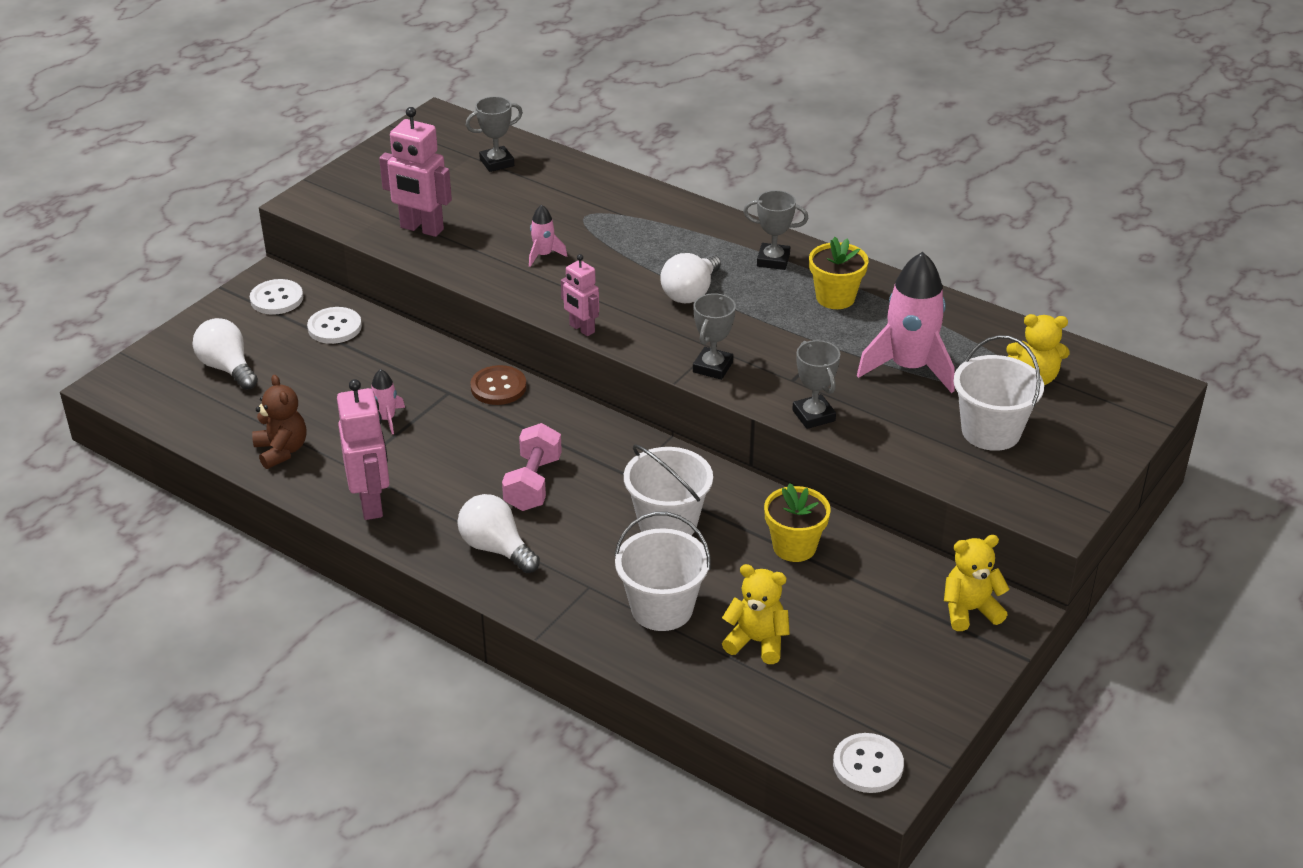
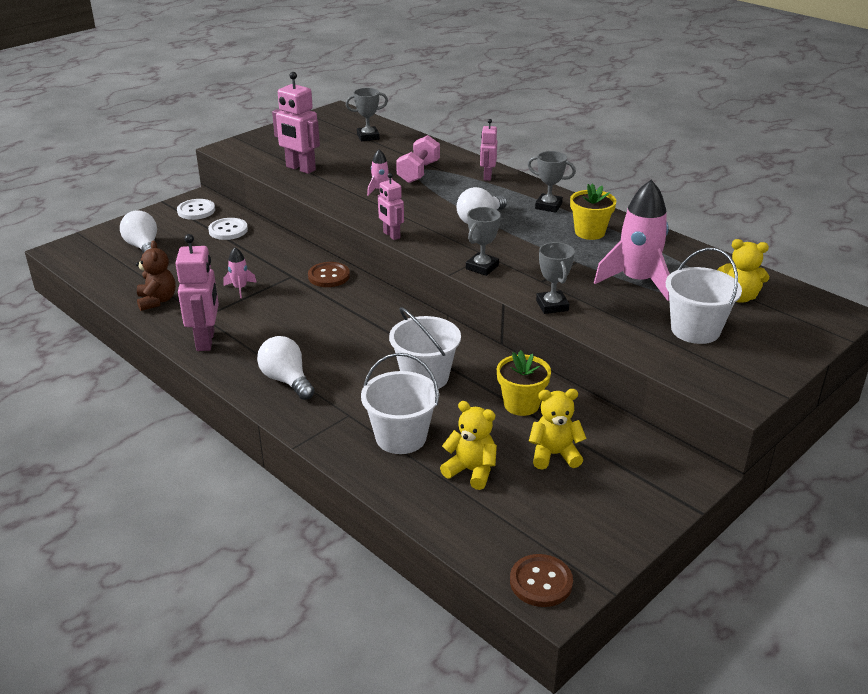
camera: 10 degrees right, 5 degrees down
(533, 483) = (331, 340): pink dumbbell -> pink dumbbell (418, 172)
(680, 218) = (487, 176): none -> pink robot
(868, 765) = (541, 582): white button -> brown button
(969, 610) = (657, 468): yellow teddy bear -> yellow teddy bear (554, 454)

